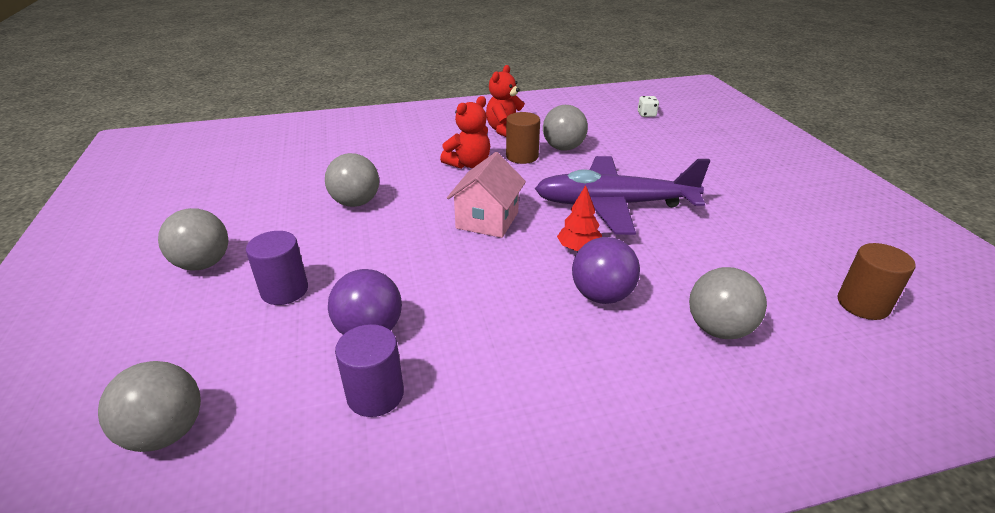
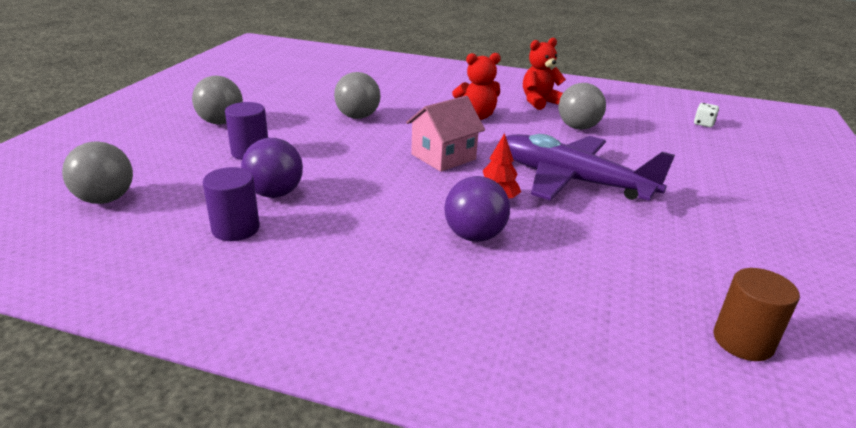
camera: 30 degrees right, 5 degrees down
(522, 156) = (530, 123): brown cylinder -> none
(718, 329) = (551, 297): grey ball -> none

